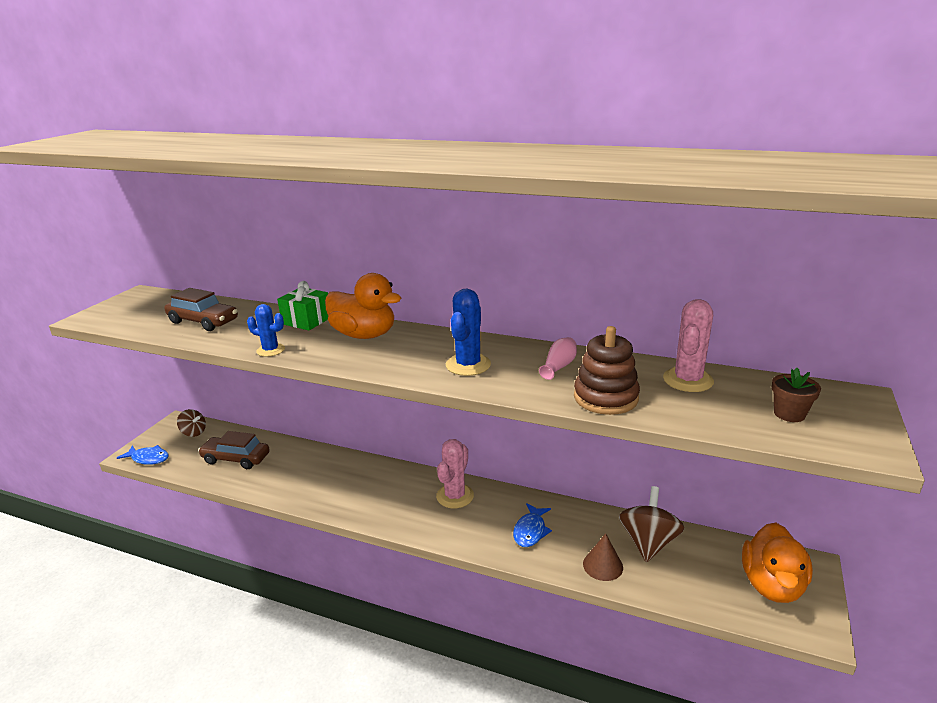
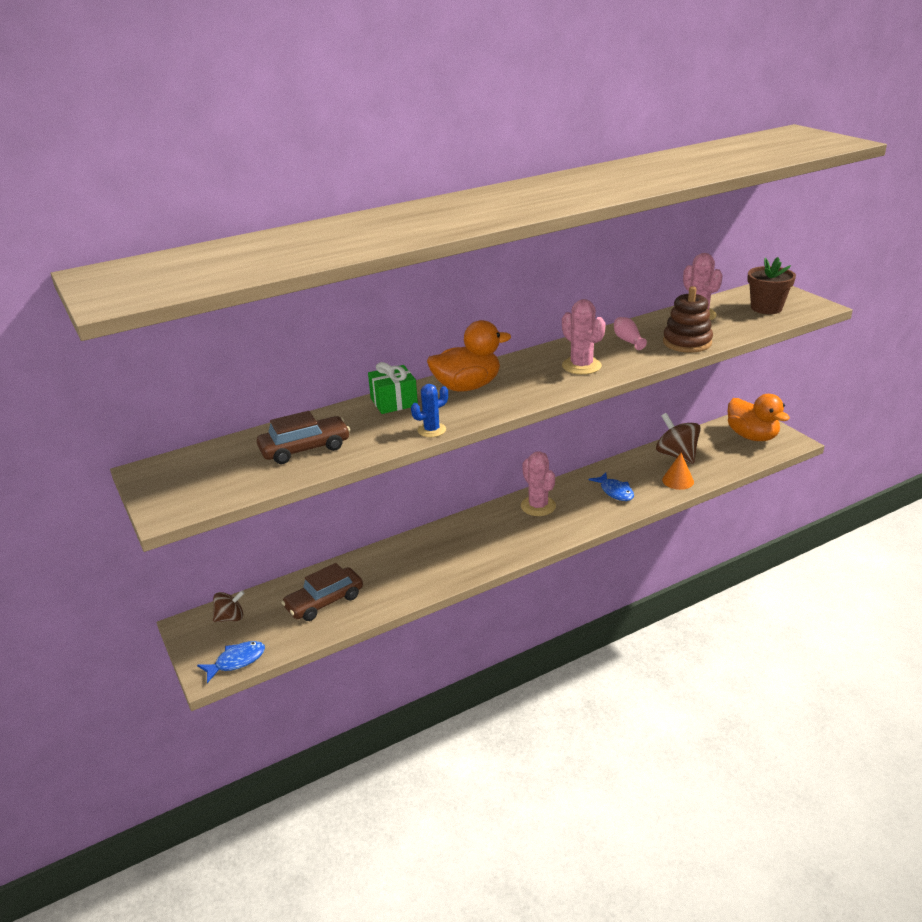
camera: 50 degrees left, 5 degrees up
(468, 365) = (581, 366): blue cactus -> pink cactus
(602, 565) = (678, 480): brown cone -> orange cone
(789, 414) = (766, 308): brown flower pot -> brown flower pot, size x1.57

